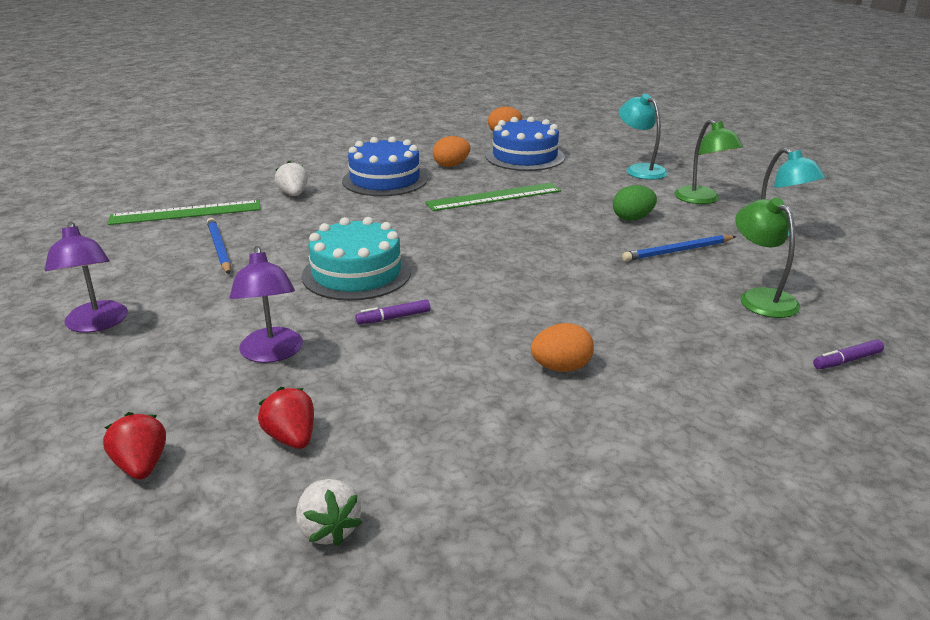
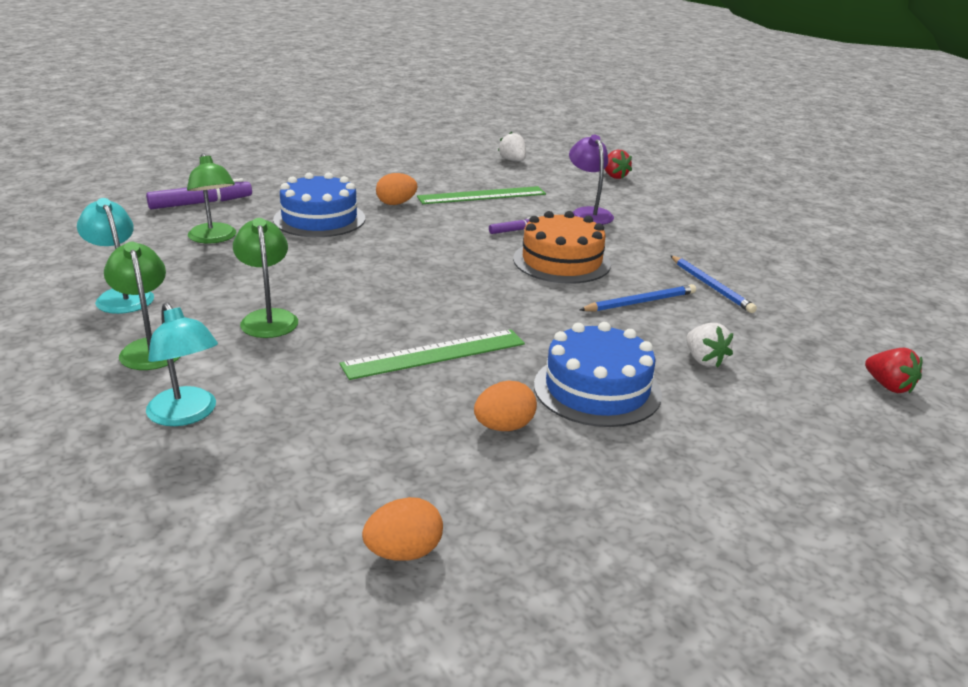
camera: 175 degrees right, 0 degrees up
(96, 324) = (729, 230): purple lamp -> none
(186, 212) = (803, 331): green ruler -> green ruler (482, 195)
(291, 438) = (548, 182): red strawberry -> red strawberry (889, 386)
(356, 273) = (561, 261): turquoise cake -> orange cake
(525, 157) = (374, 454): blue cake -> blue cake (319, 219)
(632, 218) = (268, 318): green egg -> green lamp
(678, 251) = (249, 278): blue pencil -> blue pencil (640, 302)
(847, 361) = (201, 203): purple marker -> purple marker, size x1.80

